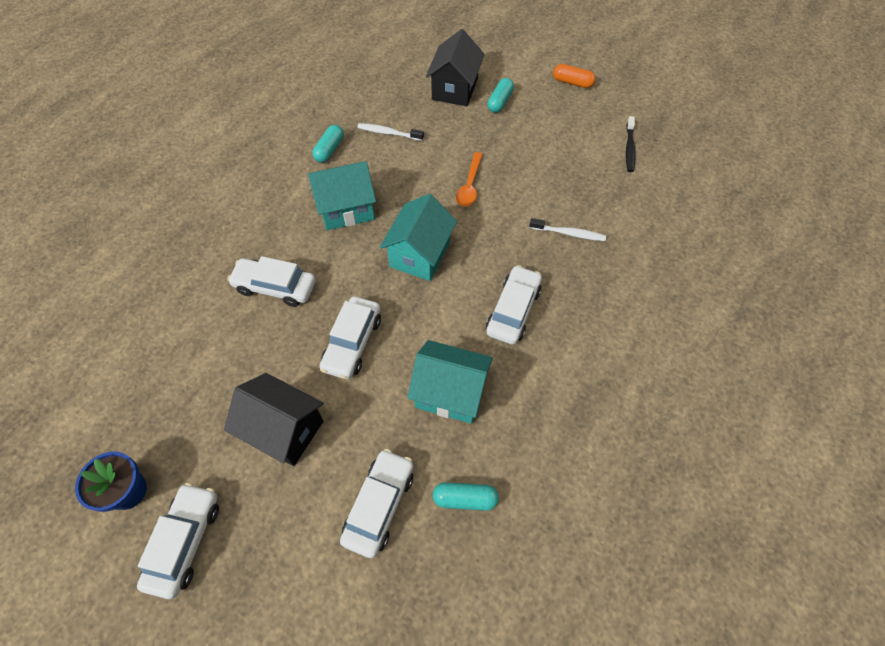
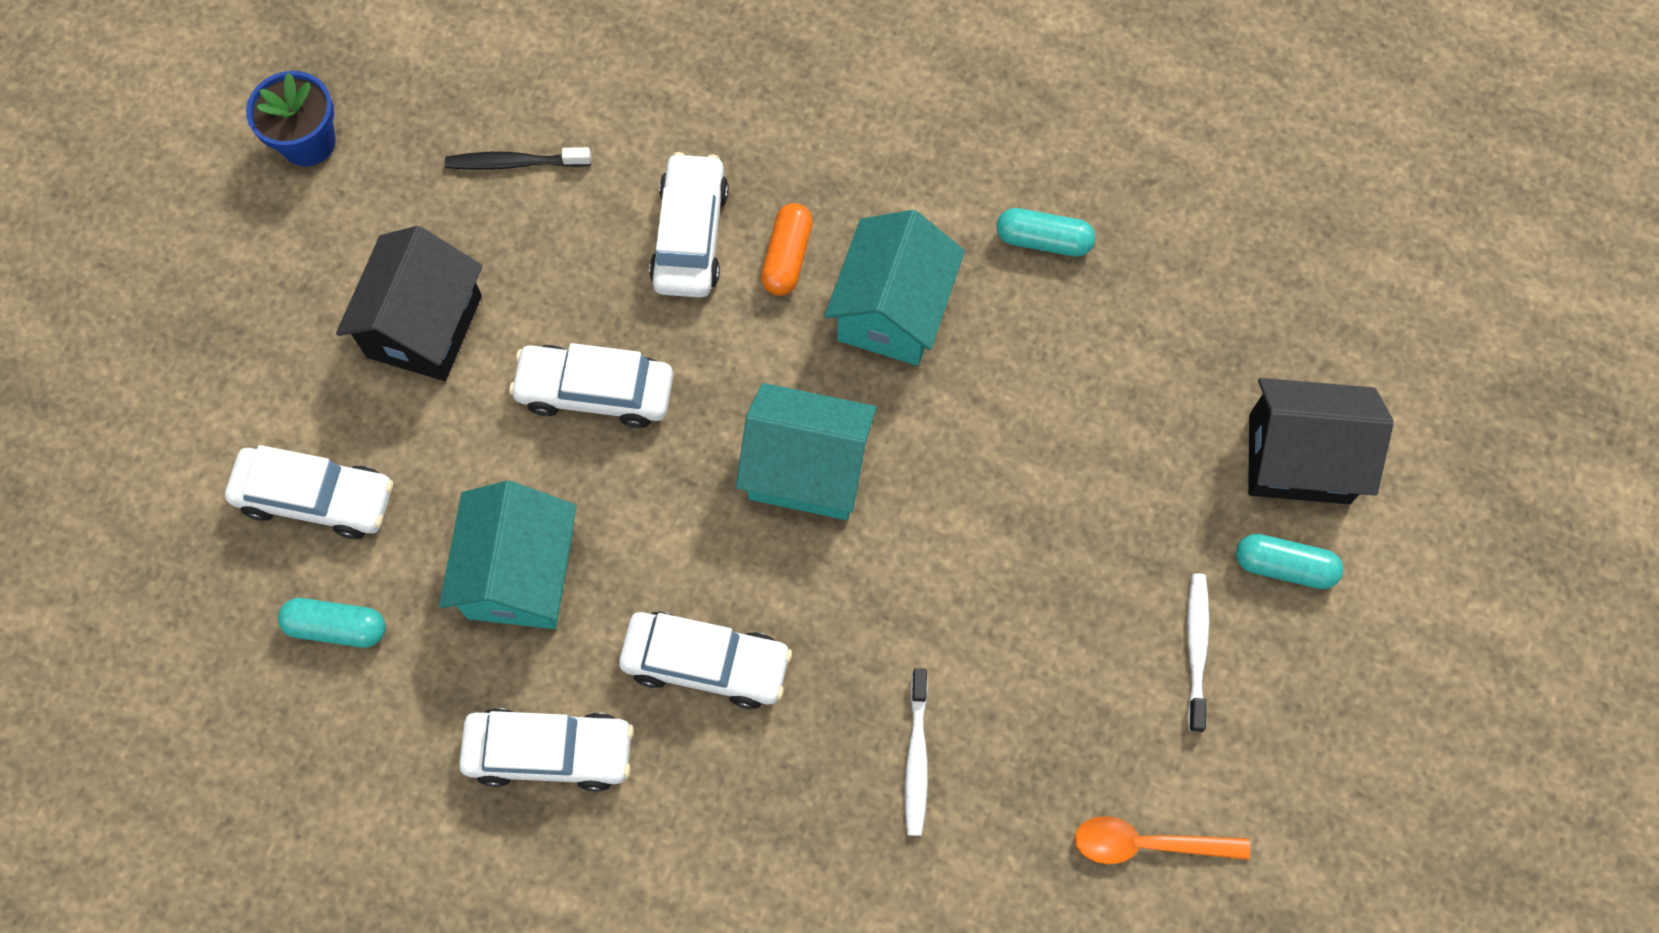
camera: 80 degrees right, 10 degrees up
(185, 541) = (242, 243): white car -> white car (550, 752)
(346, 209) = (892, 310): turquoise house -> turquoise house turned 45 degrees clockwise
(388, 133) = (1120, 344): white toothbrush -> white toothbrush (1196, 648)
(465, 499) = (337, 627): turquoise capsule -> turquoise capsule turned 75 degrees counterclockwise
(469, 186) = (1005, 536): orange spoon -> orange spoon (1147, 844)
(572, 82) = (1402, 734): orange capsule -> orange capsule (787, 257)
(629, 148) = (1203, 885): black toothbrush -> black toothbrush (514, 163)

